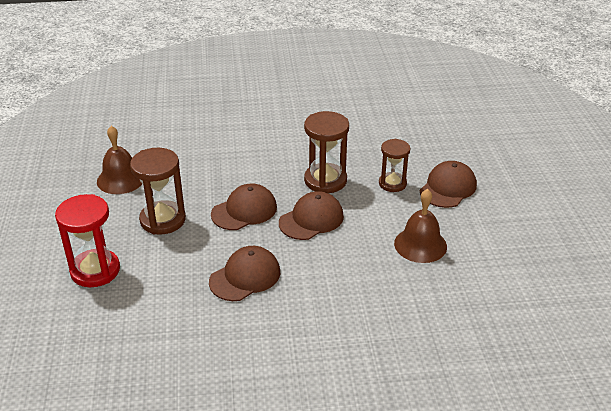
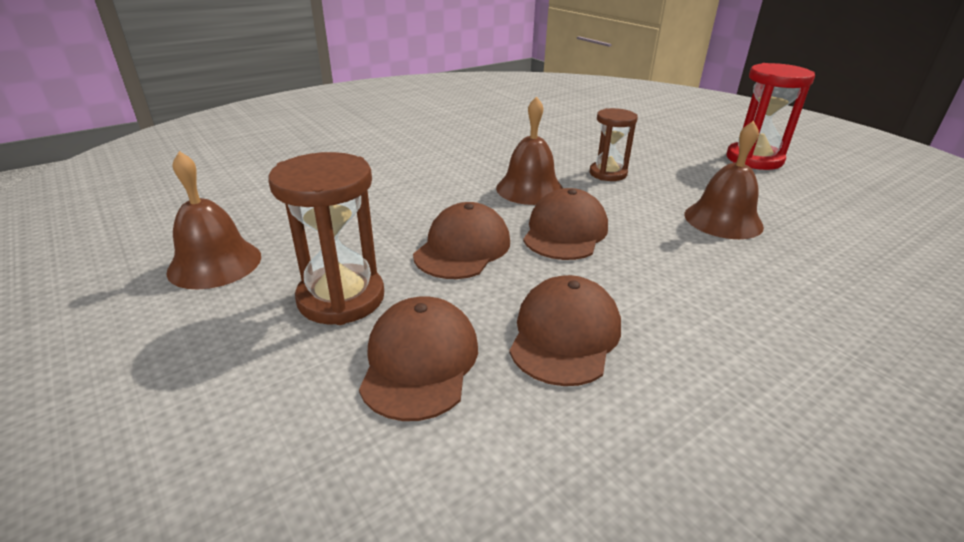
camera: 30 degrees left, 5 degrees down
(95, 270) = (266, 434): red hourglass -> red hourglass (754, 159)
(325, 180) = (530, 189): brown hourglass -> brown bell
(448, 188) = (667, 163): brown cap -> brown cap (420, 361)

